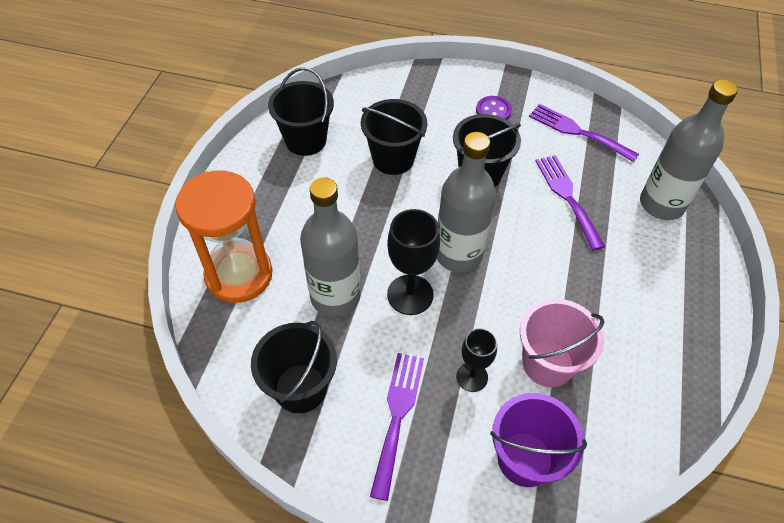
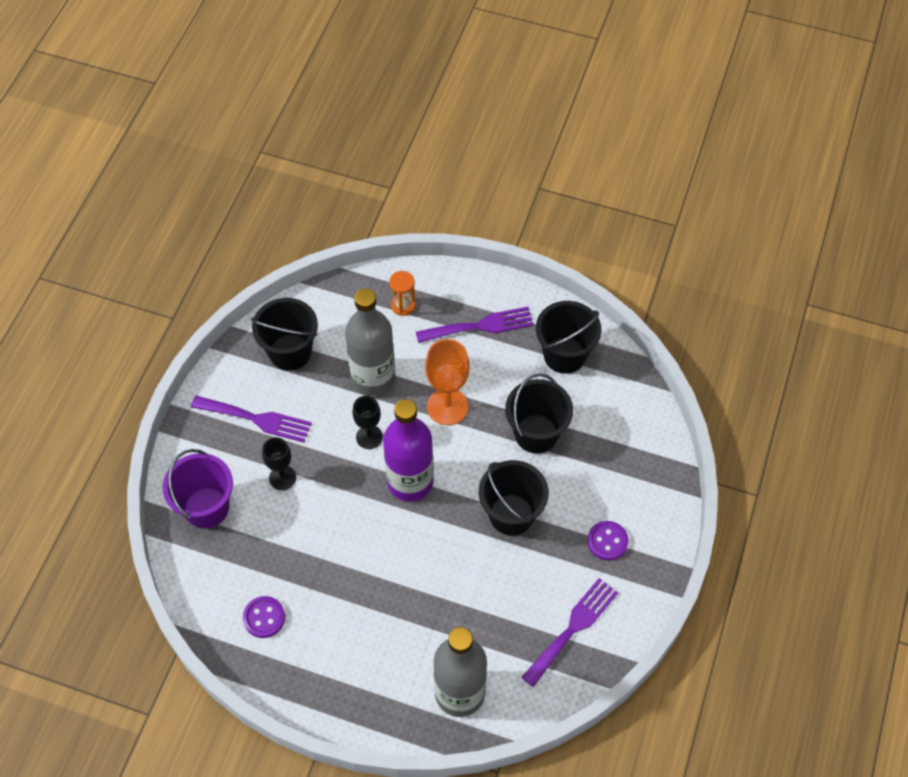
camera: 95 degrees right, 5 degrees up
(239, 275) = (403, 305): orange hourglass -> orange hourglass, size x0.42
(368, 228) = (447, 406): none -> orange goblet
(410, 295) = (369, 437): black goblet -> black goblet, size x0.64
(458, 254) = (410, 482): grey bottle -> purple bottle
(548, 363) = (286, 540): pink bucket -> none
(567, 197) = (476, 596): purple fork -> purple fork (480, 326)
(642, 376) = (264, 617): none -> purple button

